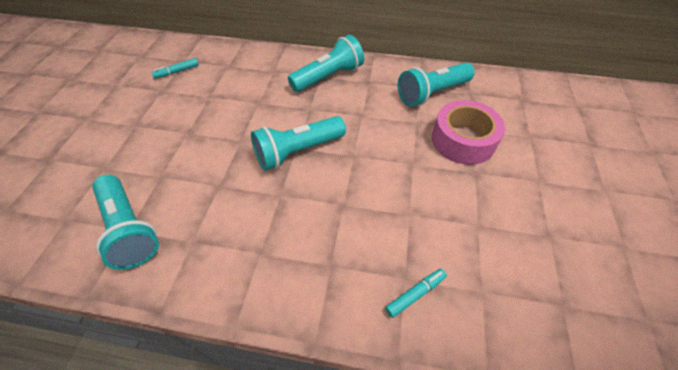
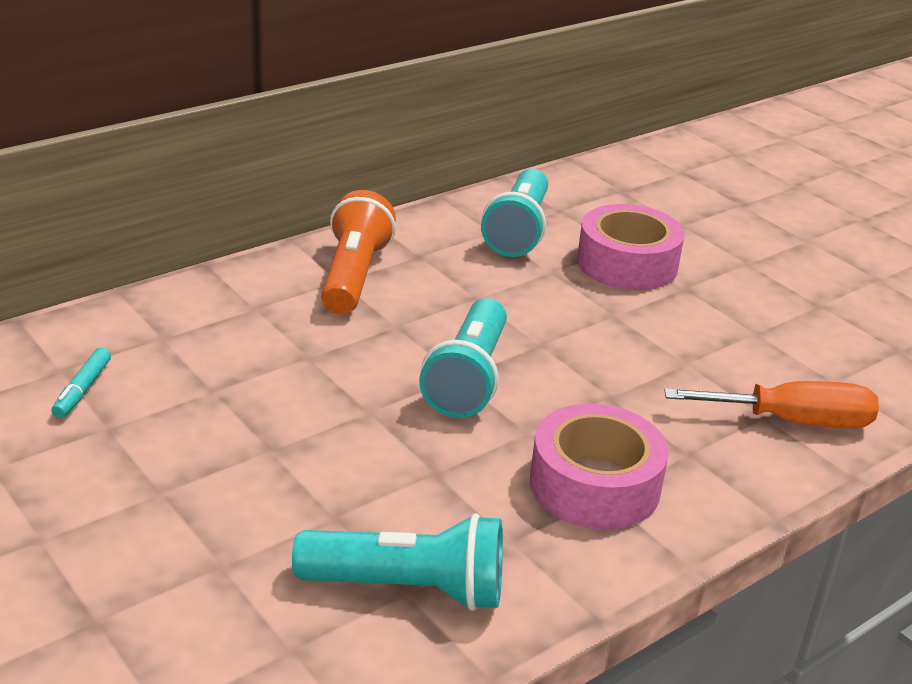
camera: 50 degrees left, 20 degrees down
(264, 244) = (594, 485): none -> pink tape
(328, 77) = (354, 276): turquoise flashlight -> orange flashlight
(415, 294) = (792, 421): turquoise marker -> orange screwdriver

